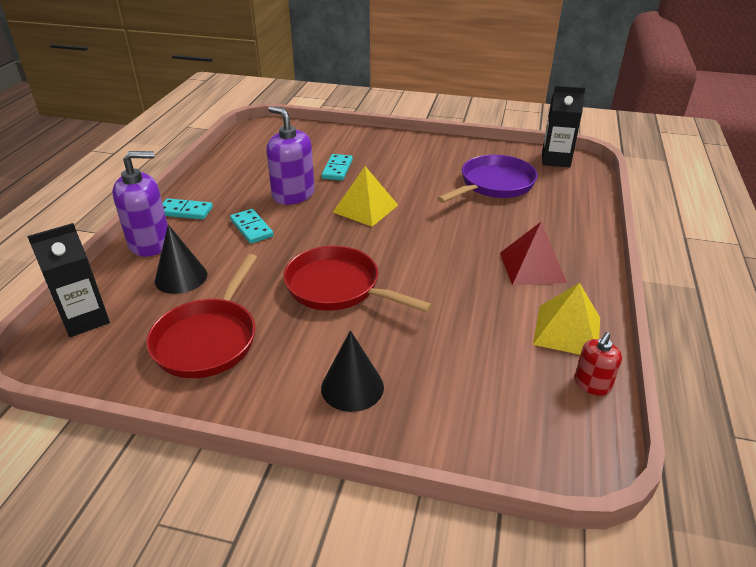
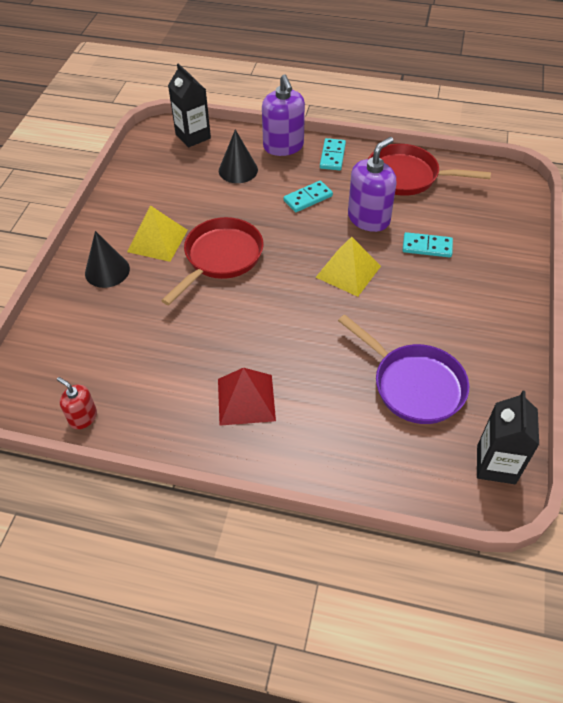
camera: 90 degrees right, 15 degrees up
(208, 339) = (166, 195): red pan -> red pan (407, 176)
(567, 331) = (149, 412): yellow pyramid -> yellow pyramid (157, 240)

